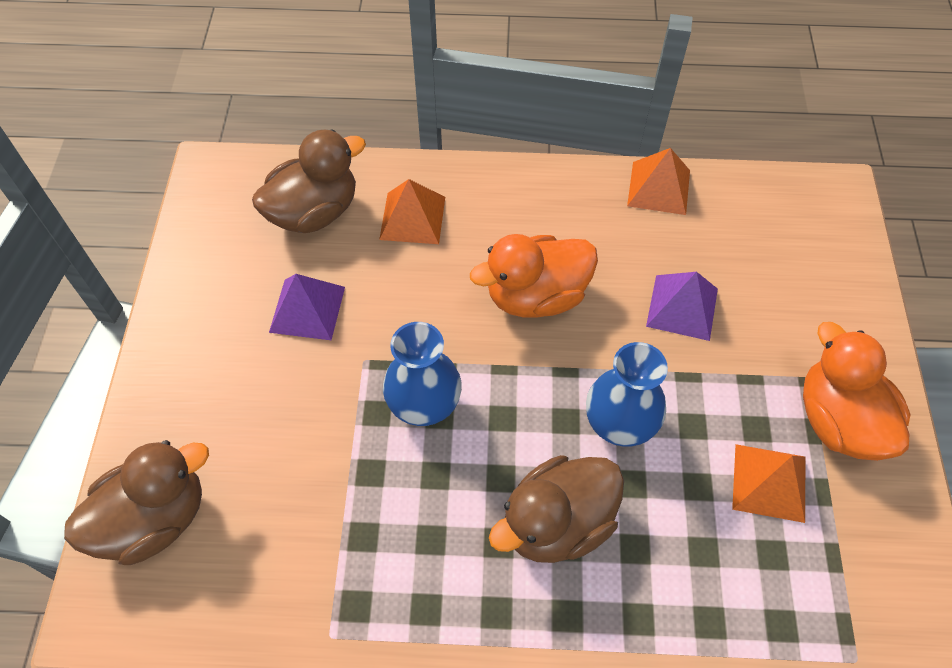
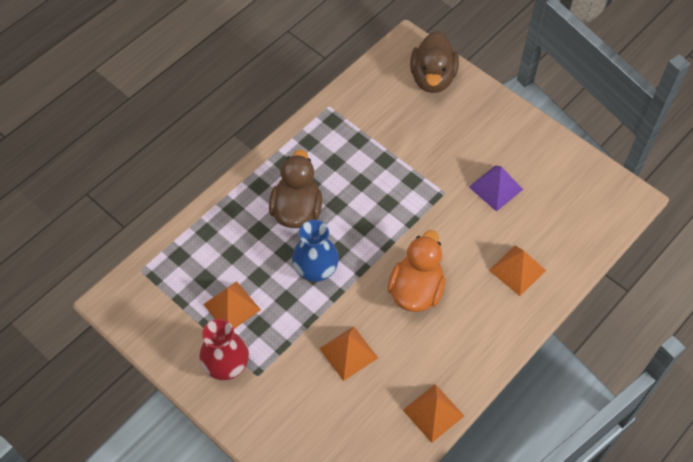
camera: 130 degrees right, 0 degrees up
(314, 212) = (559, 228): brown duck -> none
(424, 405) = (398, 200): blue vase -> none
(682, 307) = (348, 353): purple pyramid -> orange pyramid
(838, 421) = (227, 365): orange duck -> red vase

